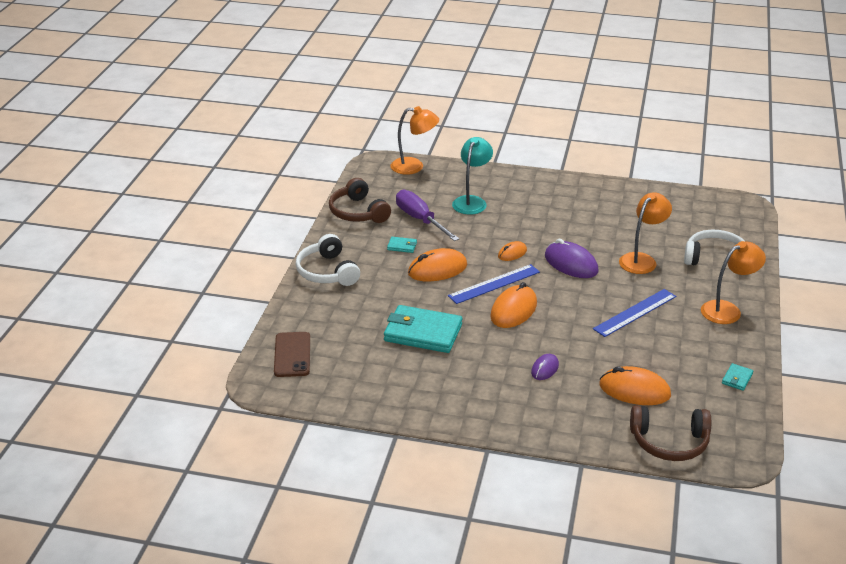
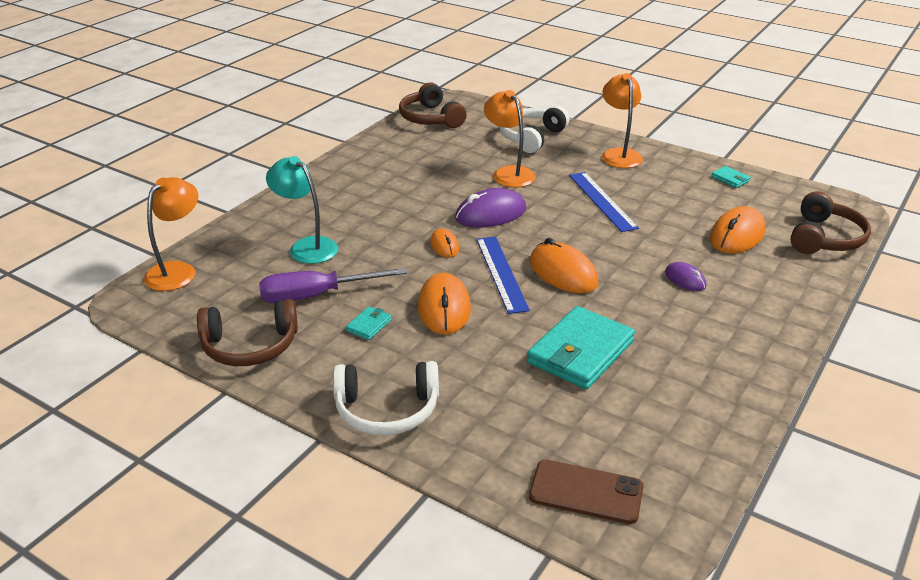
camera: 70 degrees left, 0 degrees up
(702, 204) = (430, 118): none -> brown headphones

